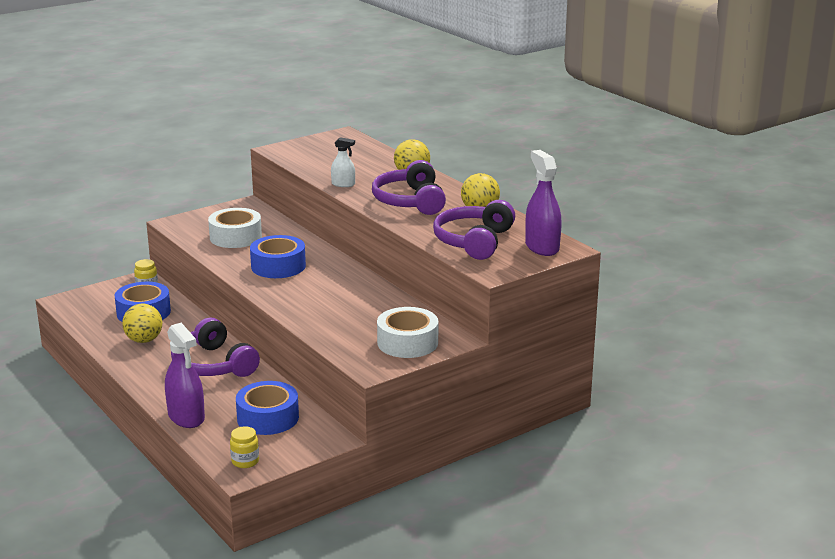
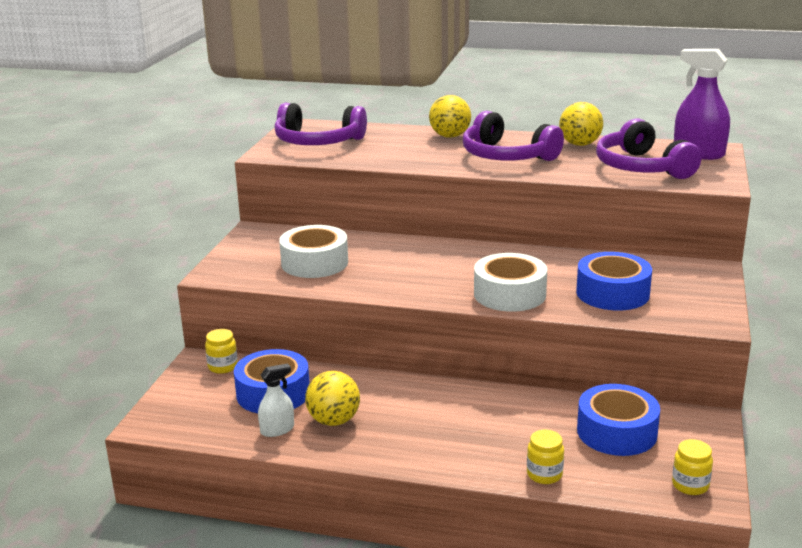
camera: 40 degrees left, 0 degrees up
(186, 417) = (544, 474): purple spray bottle -> yellow jar
(213, 365) = (458, 409): purple headphones -> purple headphones (318, 142)
(278, 266) = (420, 272): blue tape -> blue tape (612, 293)
(343, 184) = (411, 162): white spray bottle -> white spray bottle (277, 430)
(407, 342) = (687, 287): white tape -> white tape (509, 294)

